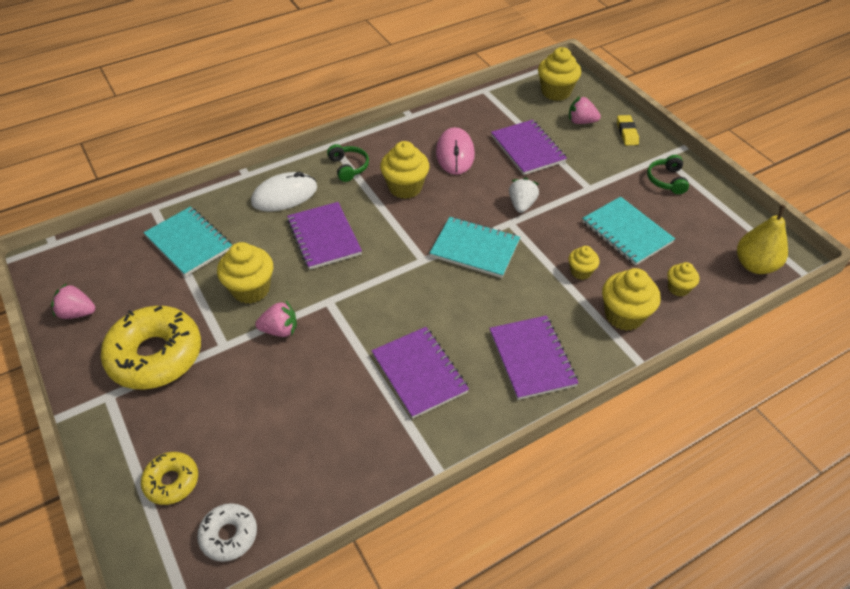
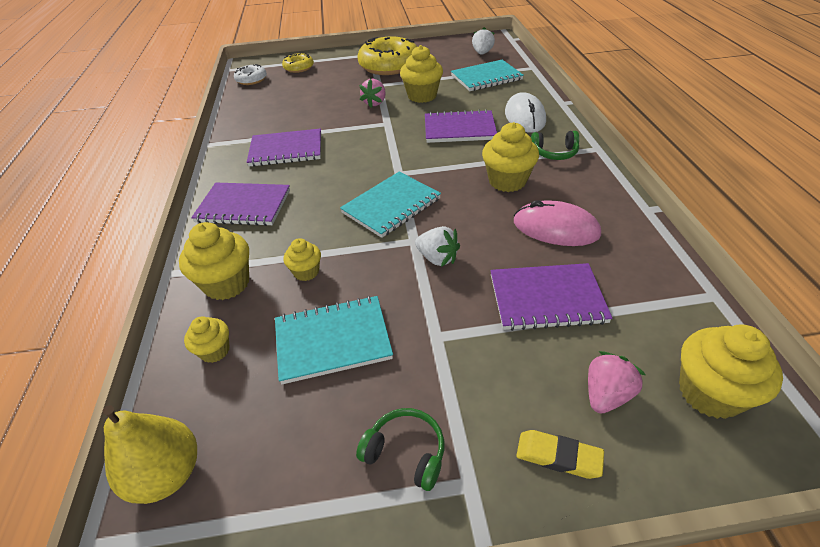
camera: 115 degrees right, 5 degrees down
(77, 313) = (442, 46): pink strawberry -> none
(106, 263) = (482, 53): none -> white strawberry

